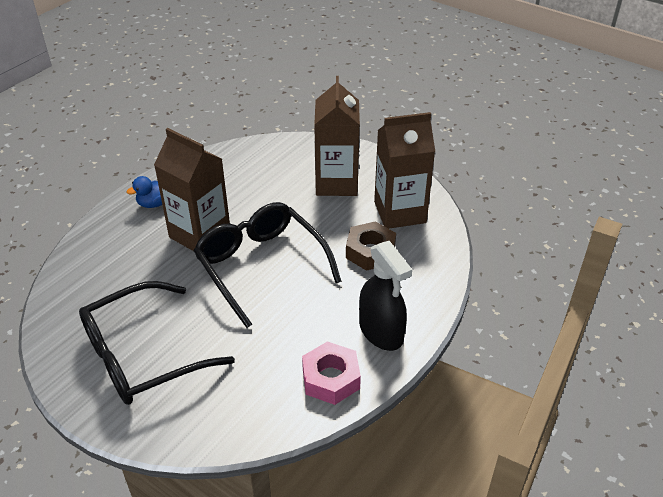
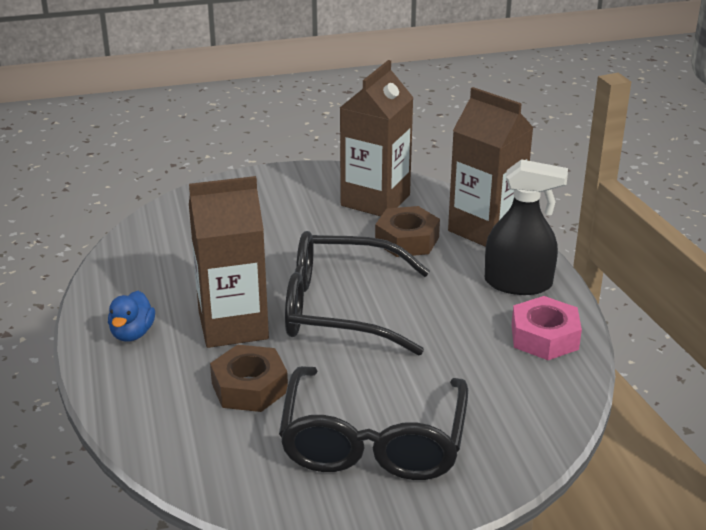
camera: 50 degrees left, 10 degrees down
(148, 275) = (249, 387): none -> brown nut
(336, 183) = (280, 212): brown carton -> brown carton (485, 229)

